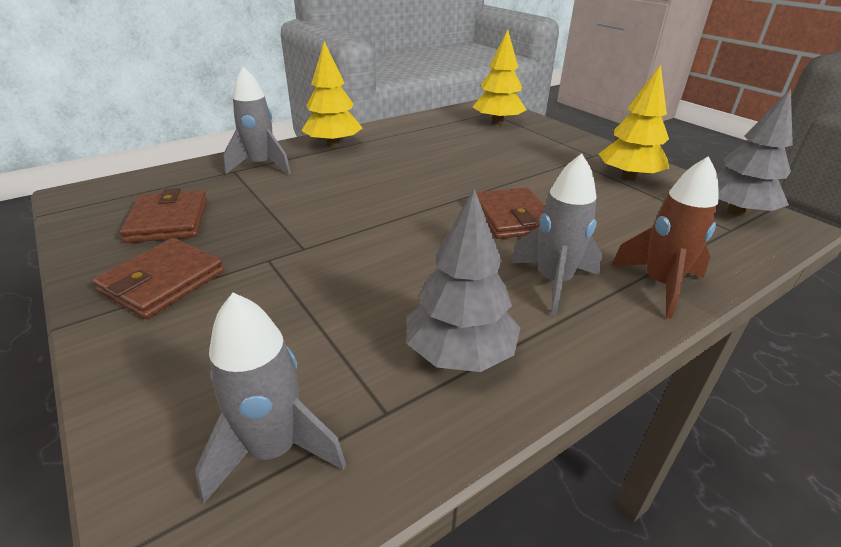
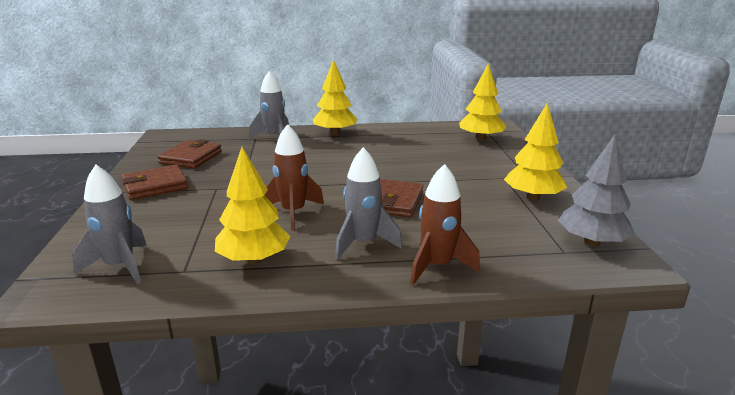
camera: 30 degrees right, 10 degrees down
(420, 265) = (293, 212): none -> brown rocket
(460, 353) = (254, 259): grey tree -> yellow tree

